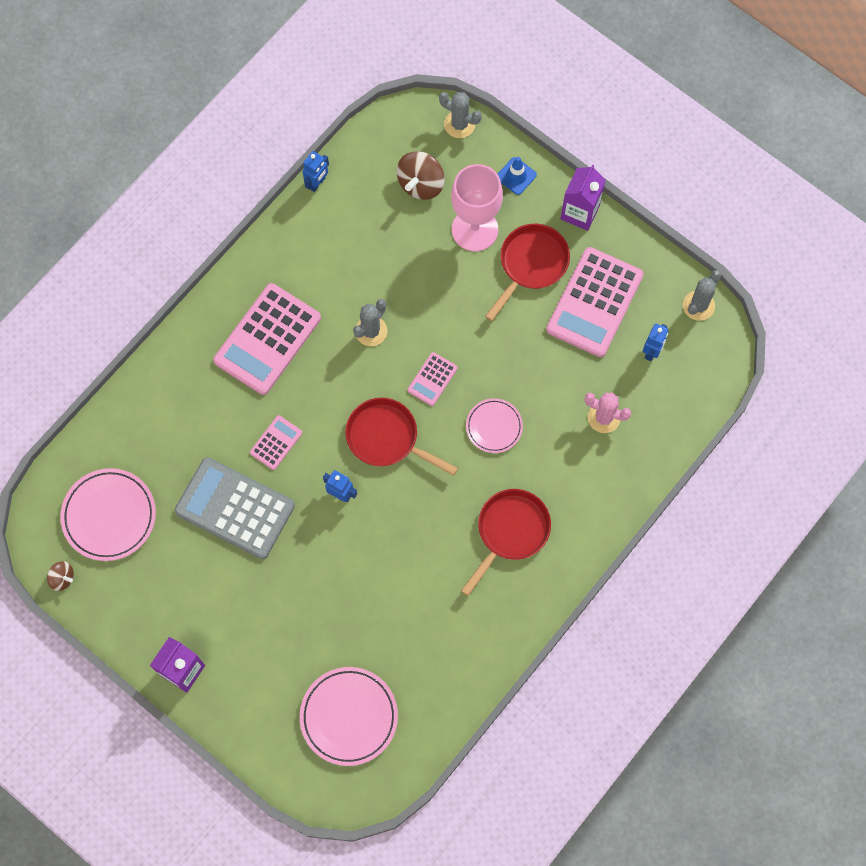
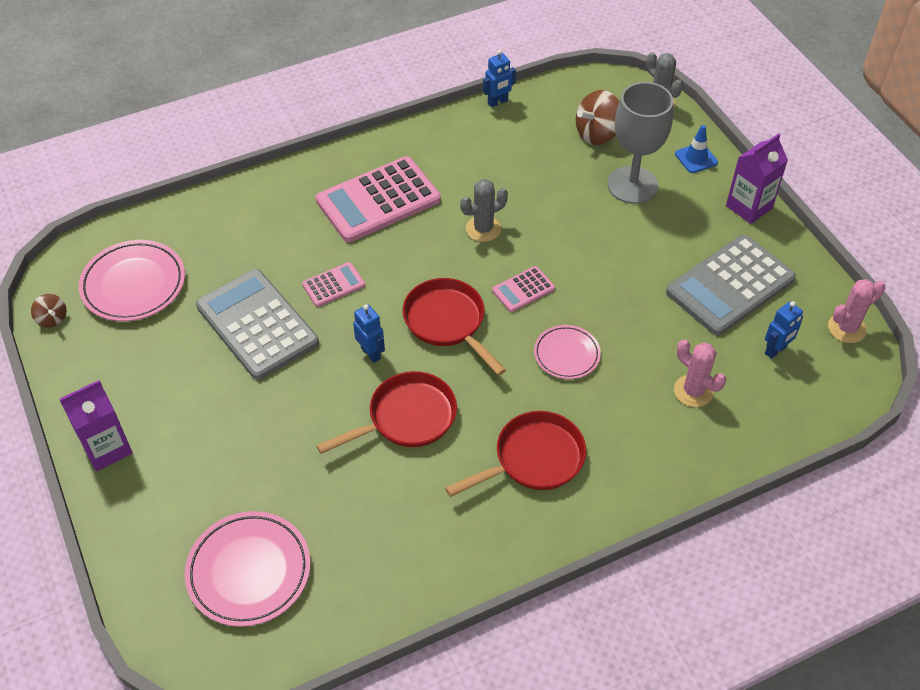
camera: 25 degrees right, 20 degrees down
(474, 229) = (632, 185): pink goblet -> grey goblet
(531, 264) = (676, 231): red pan -> red pan (407, 418)
(594, 302) = (730, 286): pink calculator -> grey calculator
(698, 305) = (847, 328): grey cactus -> pink cactus

